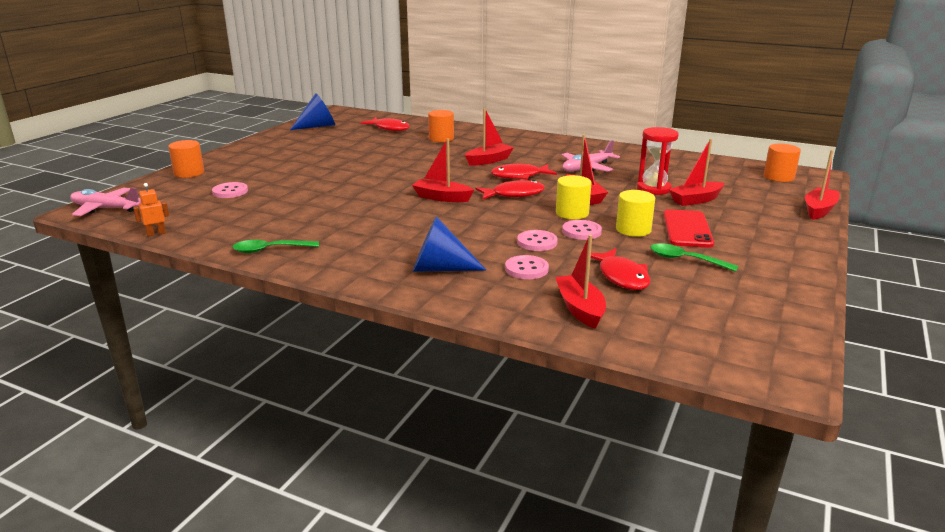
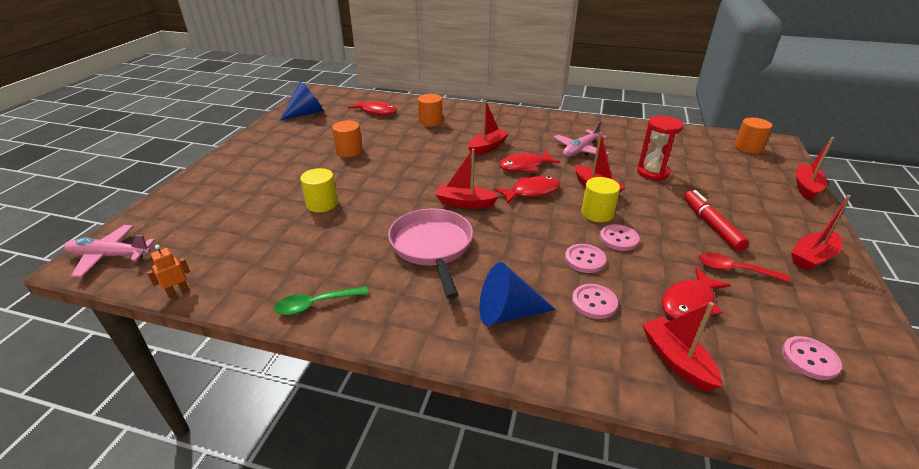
camera: 10 degrees left, 10 degrees up
(189, 173) = (191, 190): orange cylinder -> orange cylinder (349, 151)
(230, 191) = (244, 215): pink button -> pink button (809, 359)
(393, 223) = (432, 247): none -> pink pan
(621, 277) = (689, 303): red fish -> red fish turned 75 degrees clockwise
(633, 229) = (664, 231): yellow cylinder -> yellow cylinder (322, 204)
(685, 260) = (734, 270): green spoon -> red spoon
(687, 229) = (711, 225): red phone -> red marker
(695, 200) = (696, 184): red boat -> red boat (812, 257)

